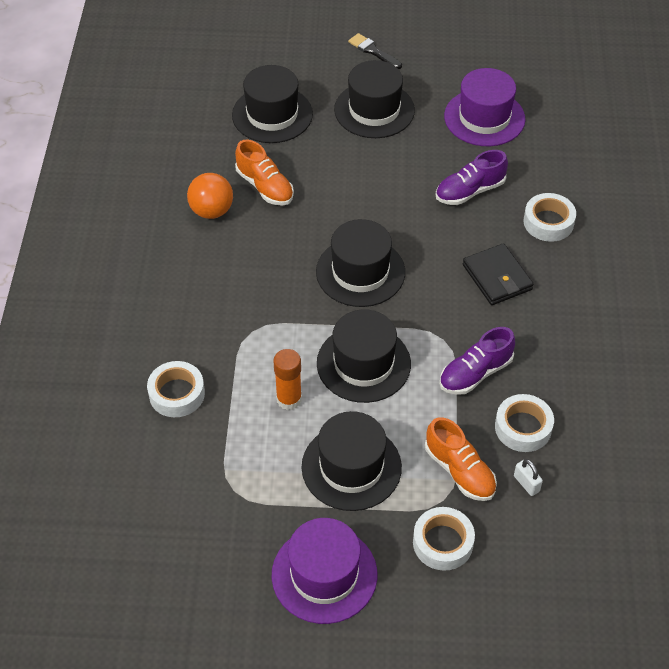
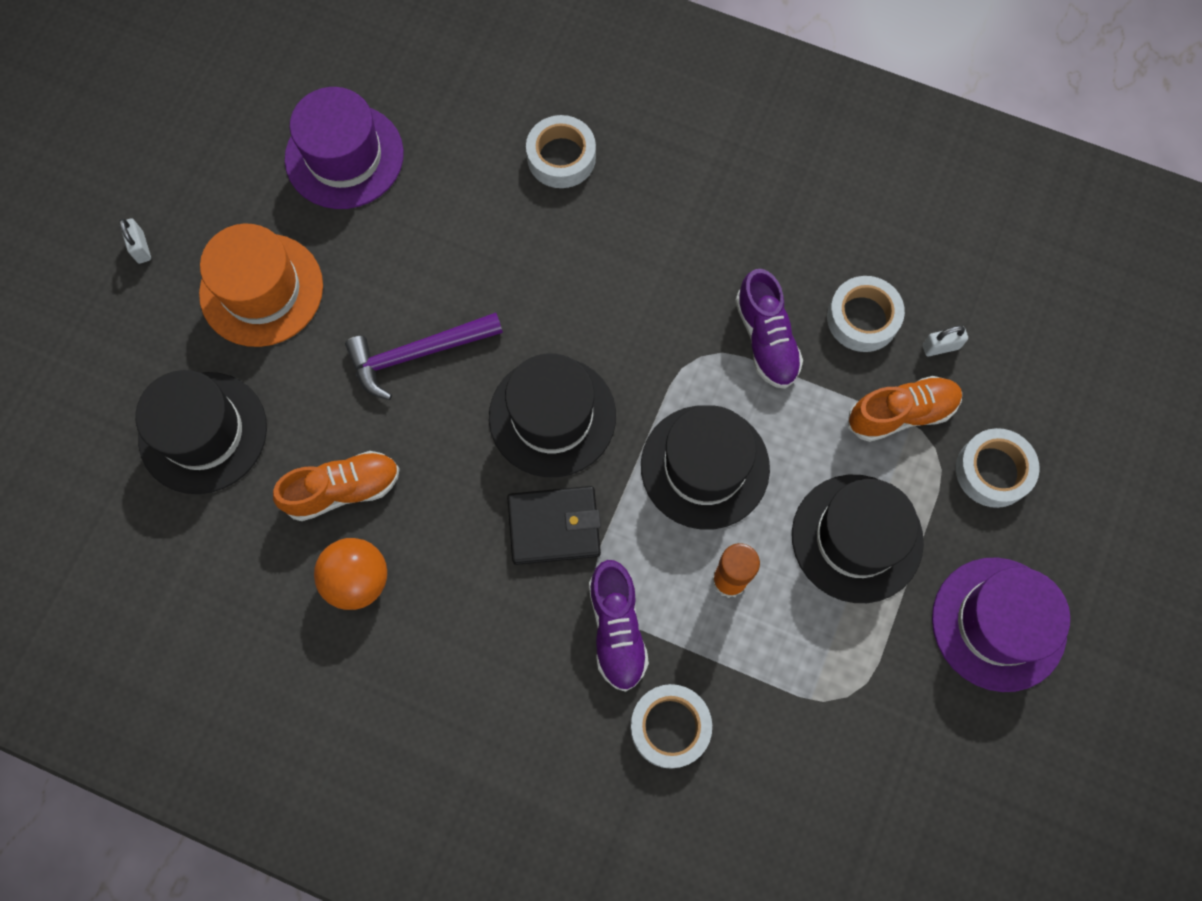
camera: 70 degrees left, 20 degrees up
(369, 193) = (417, 354): none -> purple hammer
(373, 51) = (141, 247): black brush -> white padlock
(374, 110) = (261, 290): black hat -> orange hat
(470, 191) = (469, 227): purple shoe -> purple shoe (617, 629)
(497, 277) = (627, 254): black wallet -> black wallet (554, 526)

